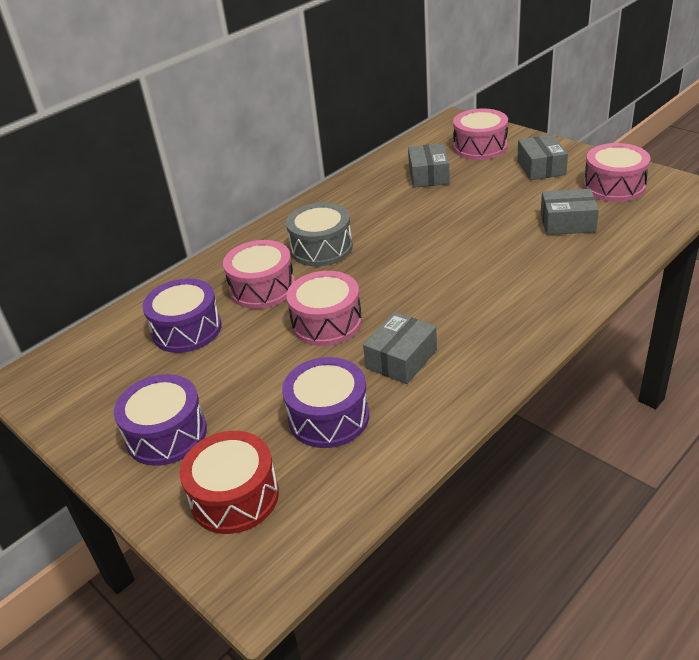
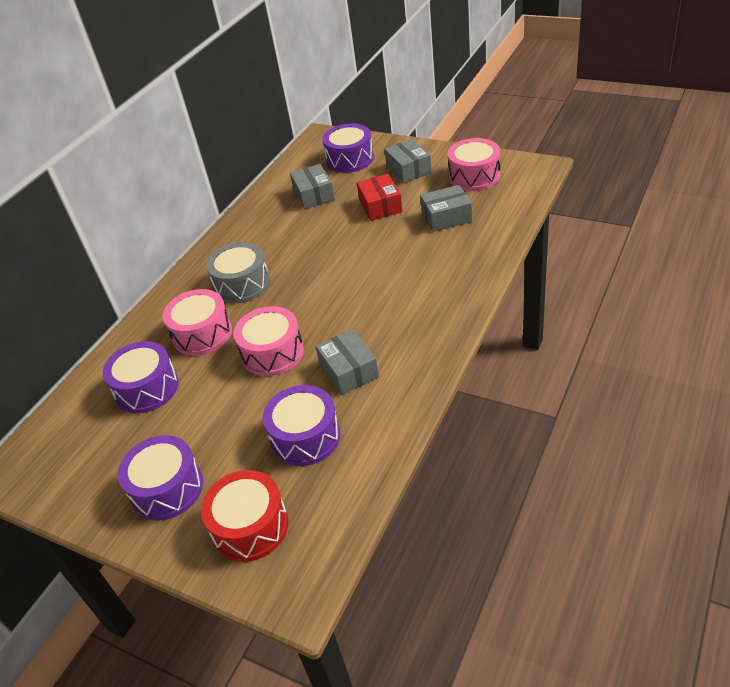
camera: 15 degrees left, 5 degrees up
(401, 359) = (349, 370): grey box -> grey box turned 45 degrees counterclockwise
(480, 147) = (350, 159): pink drum -> purple drum
(497, 198) = (380, 206): none -> red box

